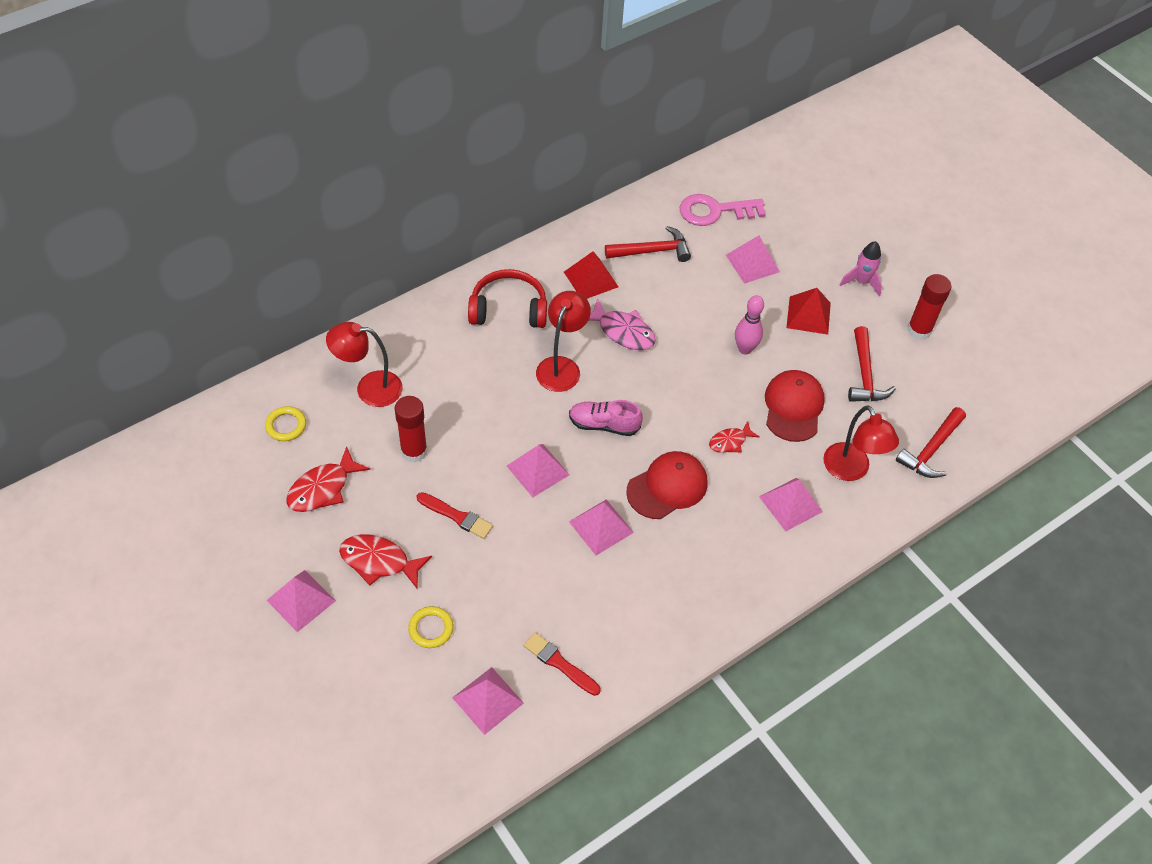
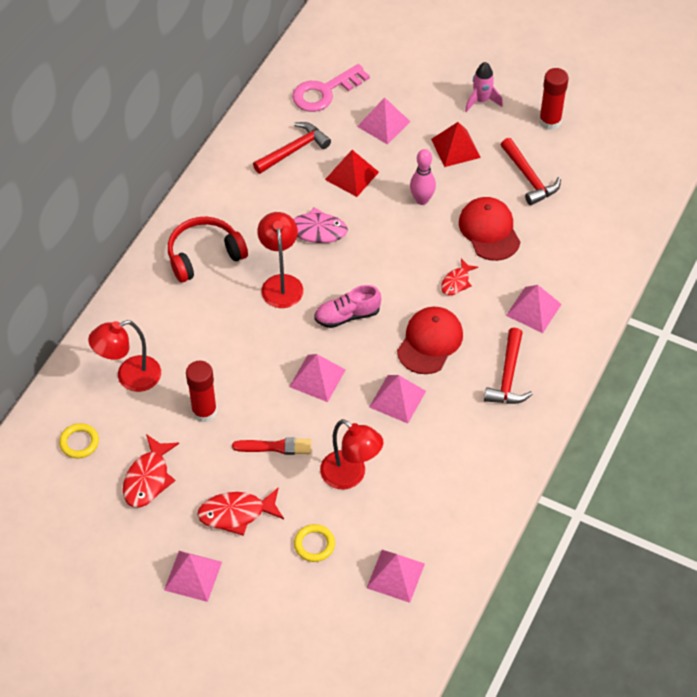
camera: 25 degrees left, 0 degrees up
(560, 663) = (433, 520): red brush -> none
(591, 279) = (257, 197): red pyramid -> red pyramid (351, 175)
(851, 470) = (563, 261): red lamp -> red lamp (350, 476)
(931, 449) = (614, 215): red hammer -> red hammer (508, 376)

